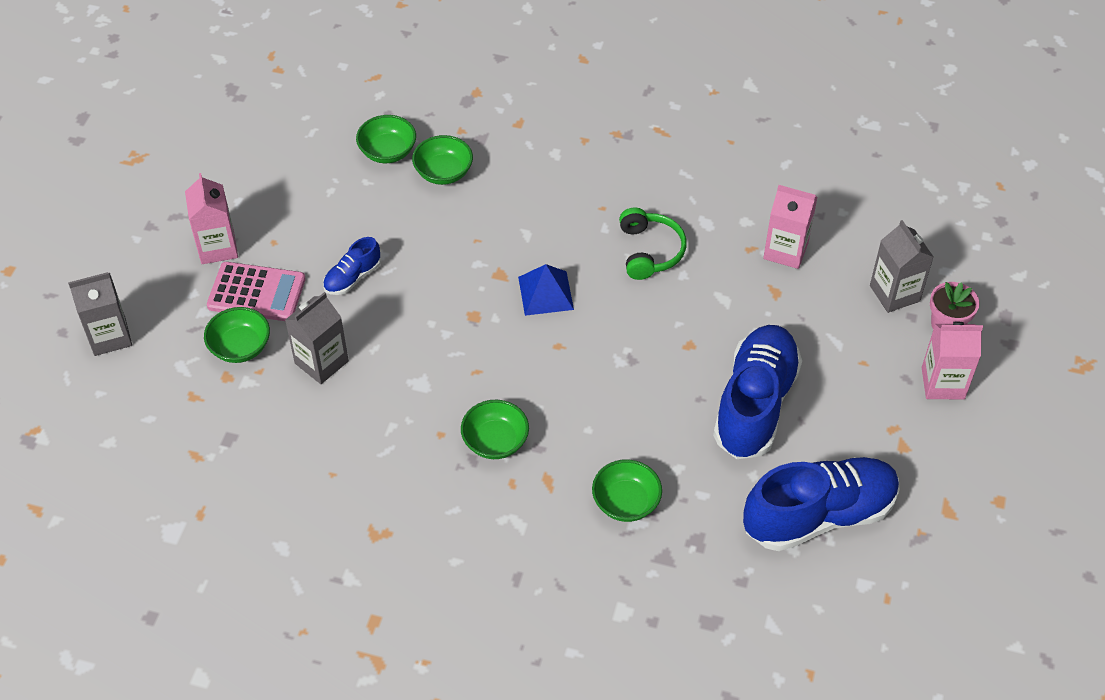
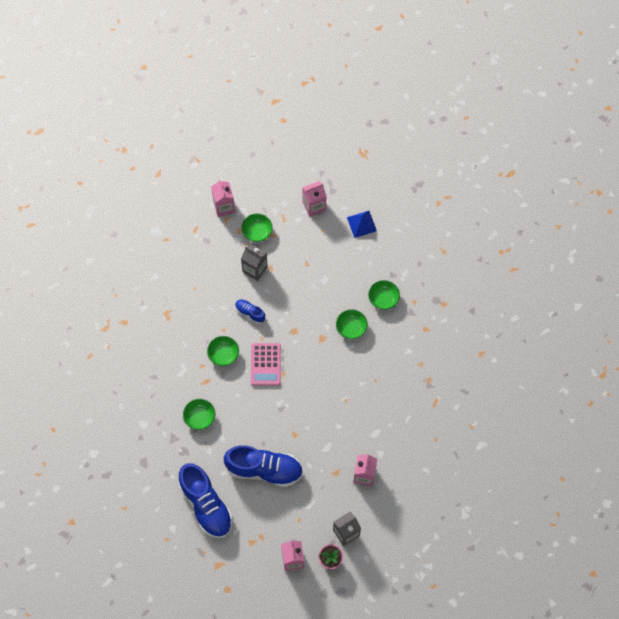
camera: 80 degrees right, 15 degrees up
(110, 336) = (253, 175): grey carton -> none
(162, 396) = (224, 207): none -> pink carton
(256, 292) = (290, 230): pink calculator -> pink calculator (266, 364)
(352, 277) = (307, 271): blue shoe -> blue shoe (250, 313)
(387, 152) = (392, 269): green bowl -> green bowl (351, 328)
(545, 293) = (314, 362): blue pyramid -> blue pyramid (361, 224)
(649, 251) = (351, 407): green headphones -> none

